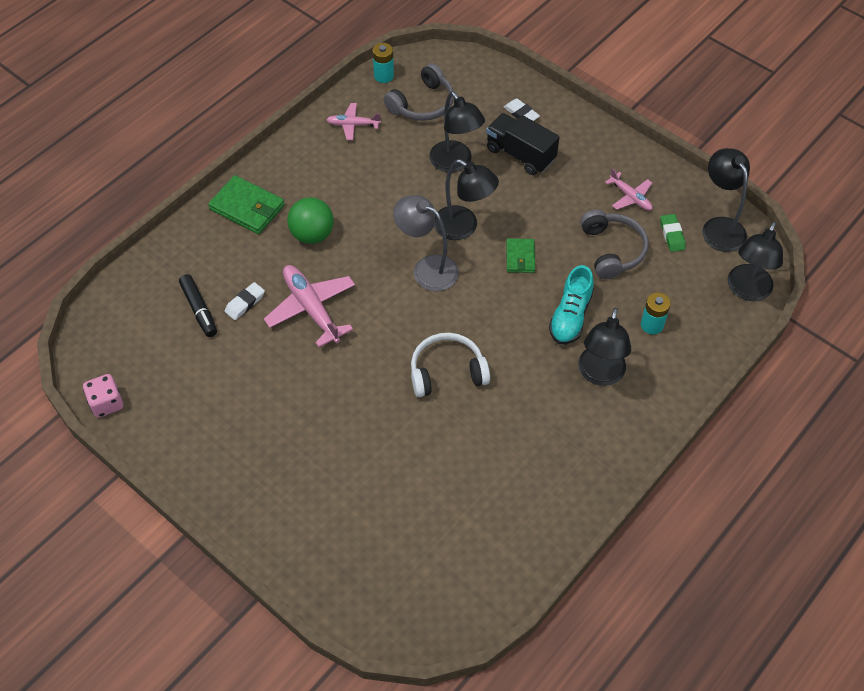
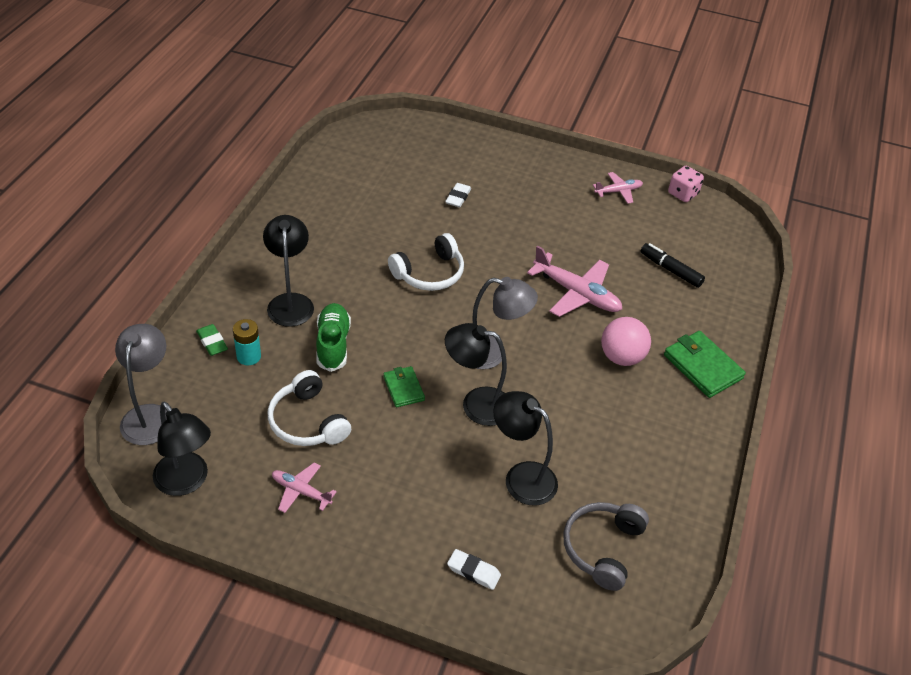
camera: 155 degrees right, 10 degrees down
(245, 303) = (636, 284): white eraser -> white eraser (458, 197)
(247, 207) = (702, 366): green wallet -> green wallet turned 45 degrees clockwise
(312, 234) = (621, 357): green ball -> pink ball
(353, 125) = (664, 492): pink plane -> pink plane (618, 191)
(383, 76) = (674, 576): turquoise battery -> none
(520, 154) = (451, 511): black truck -> none
(570, 316) = (333, 344): turquoise shoe -> green shoe
(612, 250) = (307, 421): grey headphones -> white headphones
(672, 235) = (242, 457): green eraser -> green eraser (212, 342)
(746, 290) = (150, 415): black lamp -> grey lamp

